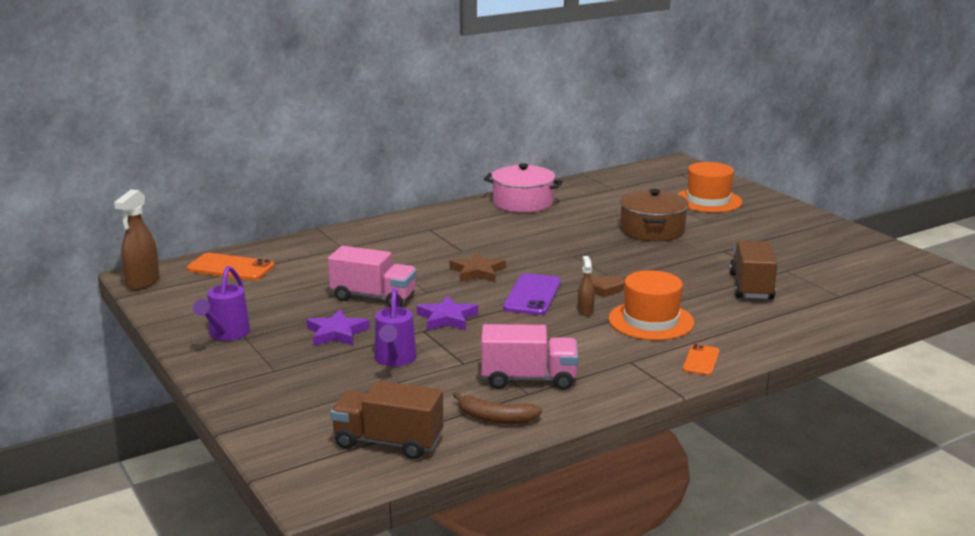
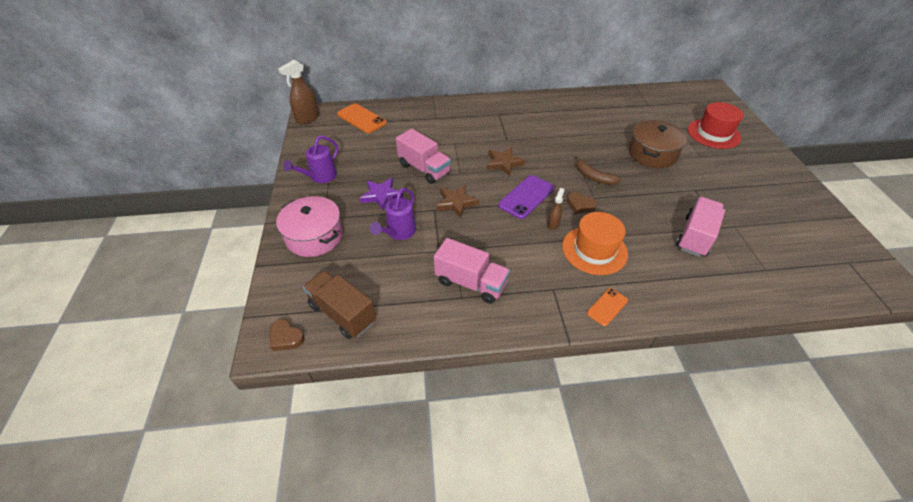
camera: 25 degrees right, 25 degrees up
(331, 480) = (286, 337): none -> brown heart
(447, 318) = (456, 203): purple star -> brown star
(495, 418) = (423, 315): brown banana -> brown banana (593, 177)
(522, 202) = (575, 104): pink pot -> pink pot (314, 236)
(708, 201) = (713, 134): orange hat -> red hat
(751, 287) = (695, 236): brown truck -> pink truck

